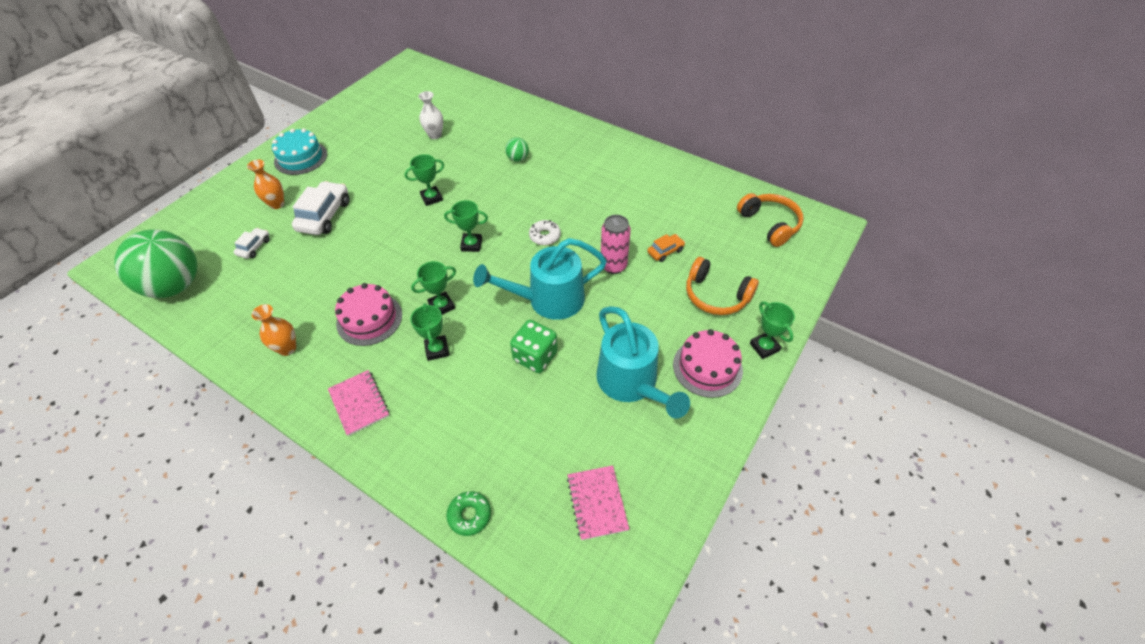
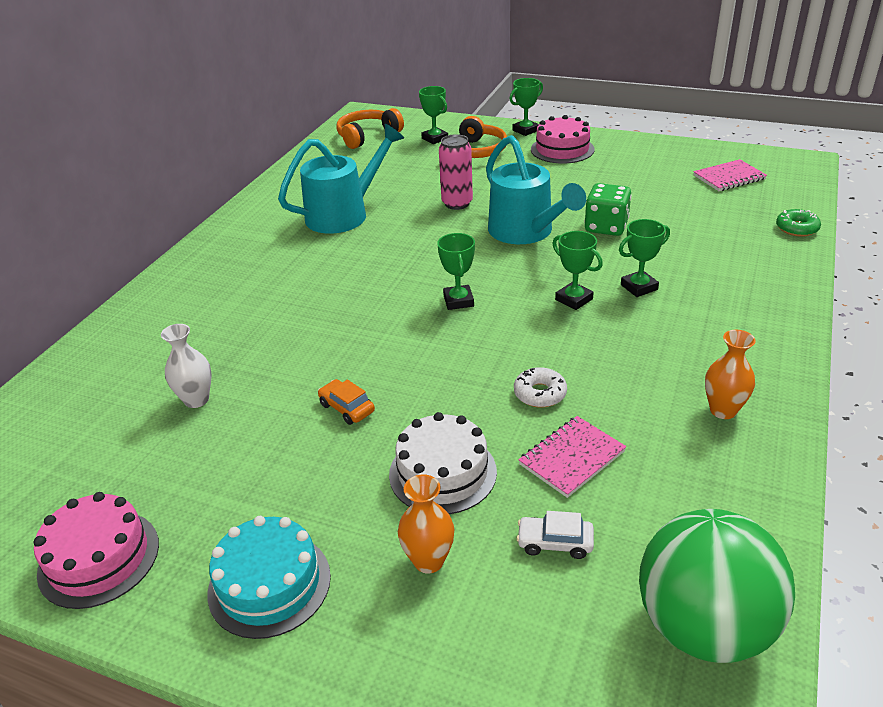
camera: 100 degrees left, 15 degrees down
(324, 216) = (442, 473): white car -> white cake
(359, 403) = (748, 321): pink notebook -> pink notebook (572, 458)
(369, 319) = (628, 351): pink cake -> pink cake (99, 558)
(431, 198) = (370, 360): green trophy -> green trophy (435, 138)
(518, 159) = (265, 299): green ball -> none
(545, 236) = (424, 251): white donut -> white donut (540, 393)
(632, 383) = (603, 177): turquoise watering can -> turquoise watering can (344, 214)
(665, 251) = (424, 179): orange car -> orange car (347, 408)

